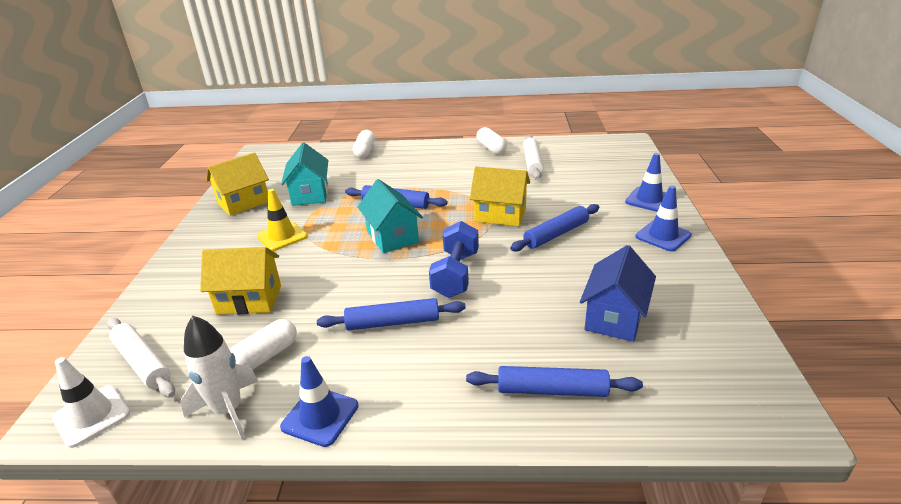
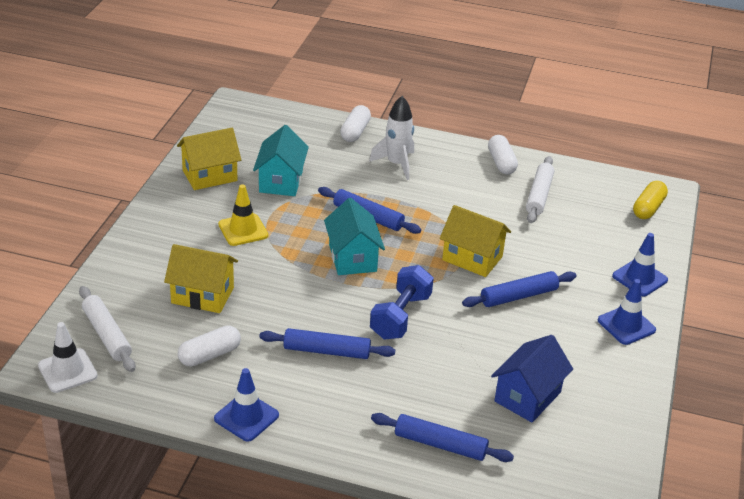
camera: 10 degrees right, 5 degrees up
(228, 410) = (175, 394): white rocket -> white rocket (396, 164)
(622, 154) = (648, 208): none -> yellow capsule

